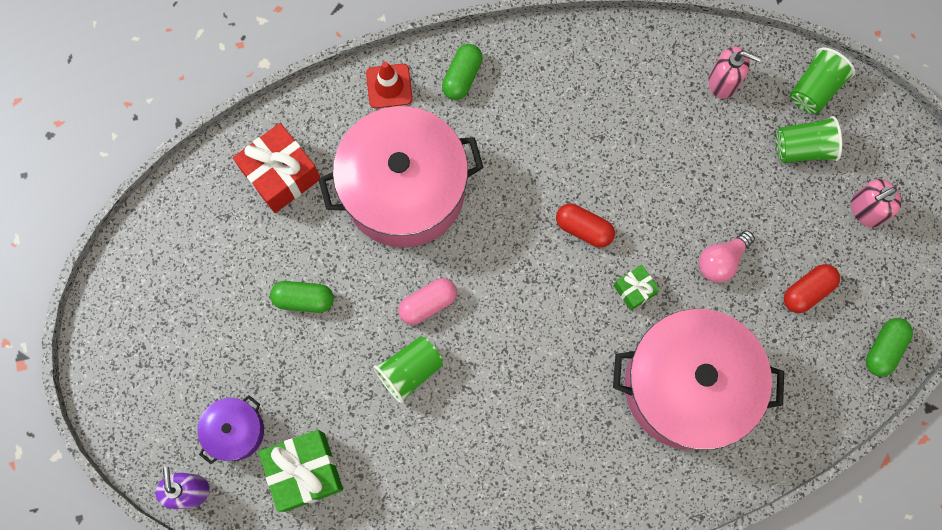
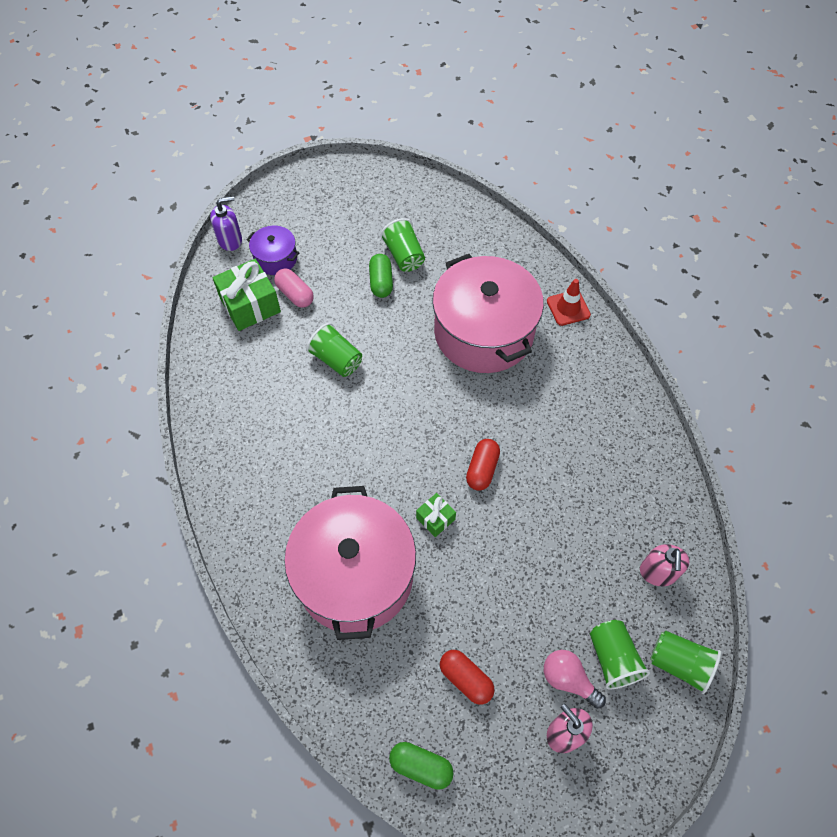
camera: 80 degrees right, 15 degrees down
(268, 264) = (404, 256): none -> green cup
(281, 175) = (475, 252): red gift -> none
(428, 304) = (393, 363): pink capsule -> pink capsule (295, 294)
(462, 77) = (592, 357): green capsule -> none
(721, 261) = (479, 592): pink light bulb -> pink light bulb (568, 680)

